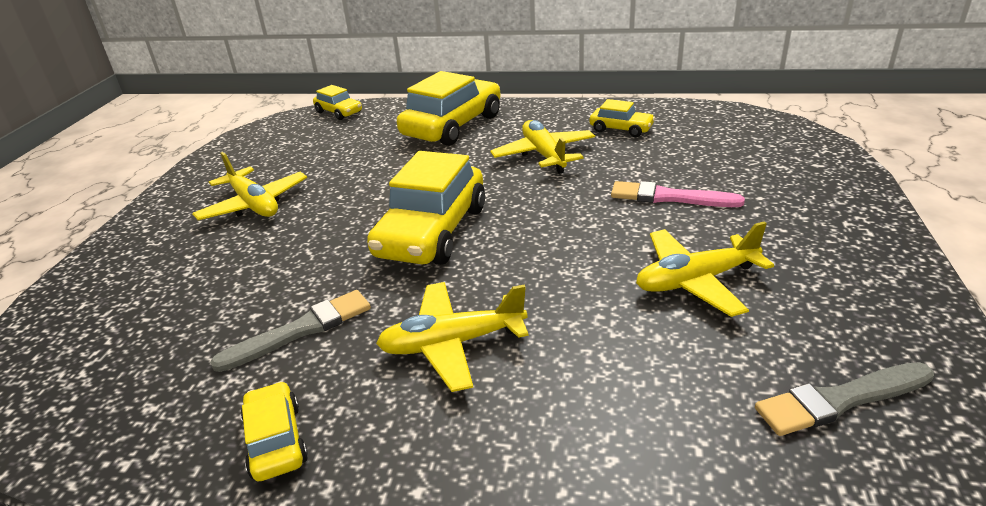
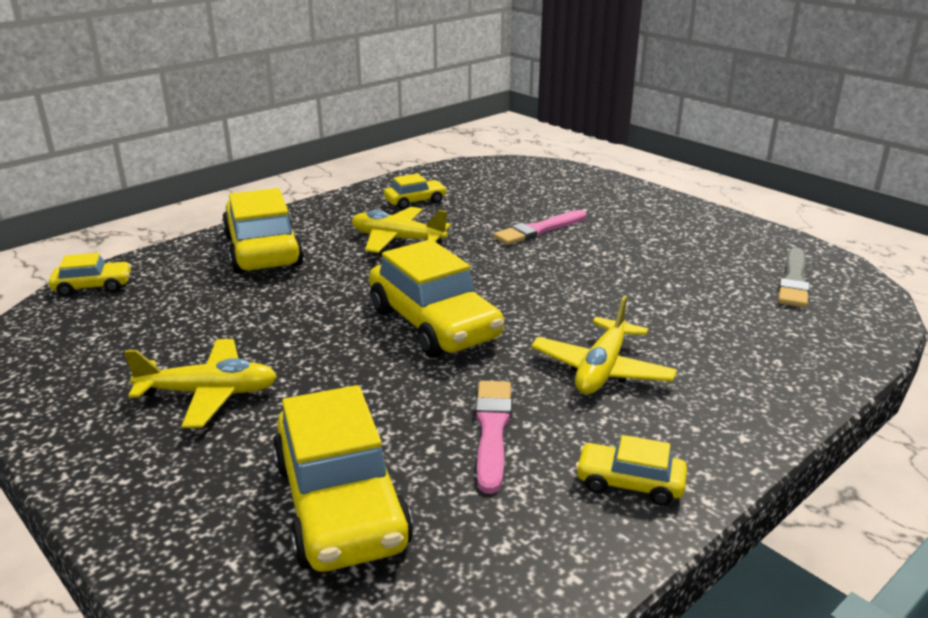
camera: 55 degrees left, 5 degrees down
(162, 311) = (341, 504): none -> yellow car
(300, 330) = (492, 430): grey brush -> pink brush
(695, 281) = (645, 265): yellow plane -> none

